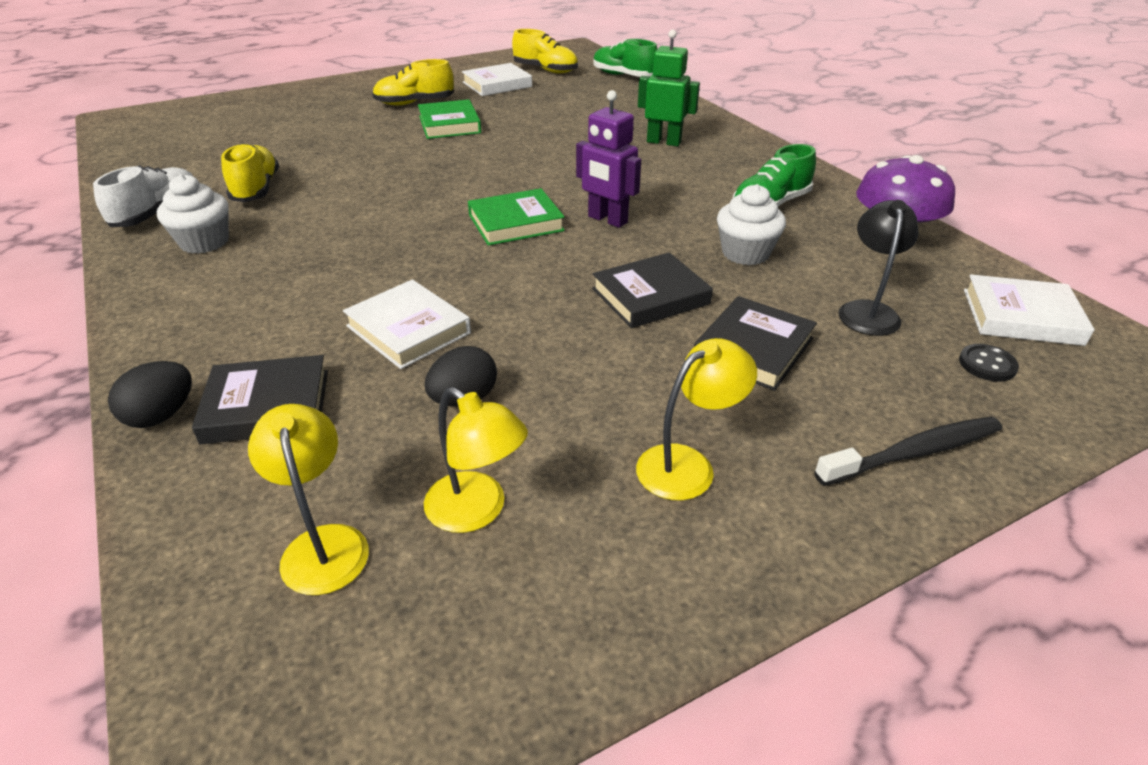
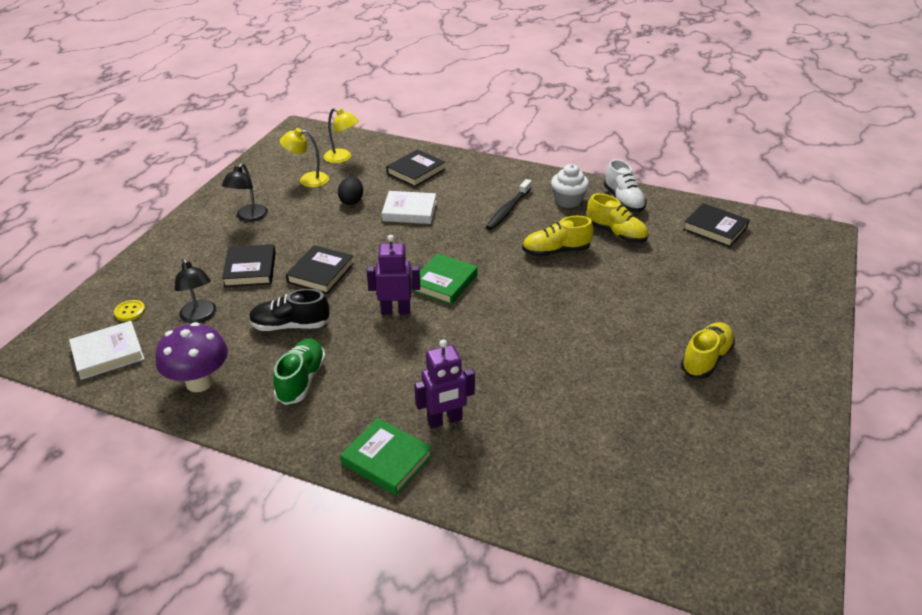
camera: 140 degrees right, 0 degrees up
(161, 415) = (444, 156): black egg -> none
(171, 155) = (715, 228): none -> black book
(449, 124) = (630, 347): green book -> green book (386, 460)
(497, 84) = (704, 433): white book -> none
(545, 70) = (714, 499): yellow shoe -> yellow shoe (556, 251)
(624, 76) = (624, 542): green shoe -> none
(664, 142) = (445, 420): green robot -> purple robot
(687, 464) = (249, 217): yellow lamp -> black lamp
(745, 253) = (290, 325): white cupcake -> black shoe
(913, 453) = (162, 256): black toothbrush -> black toothbrush (508, 210)
(987, 364) = (130, 311): black button -> yellow button

